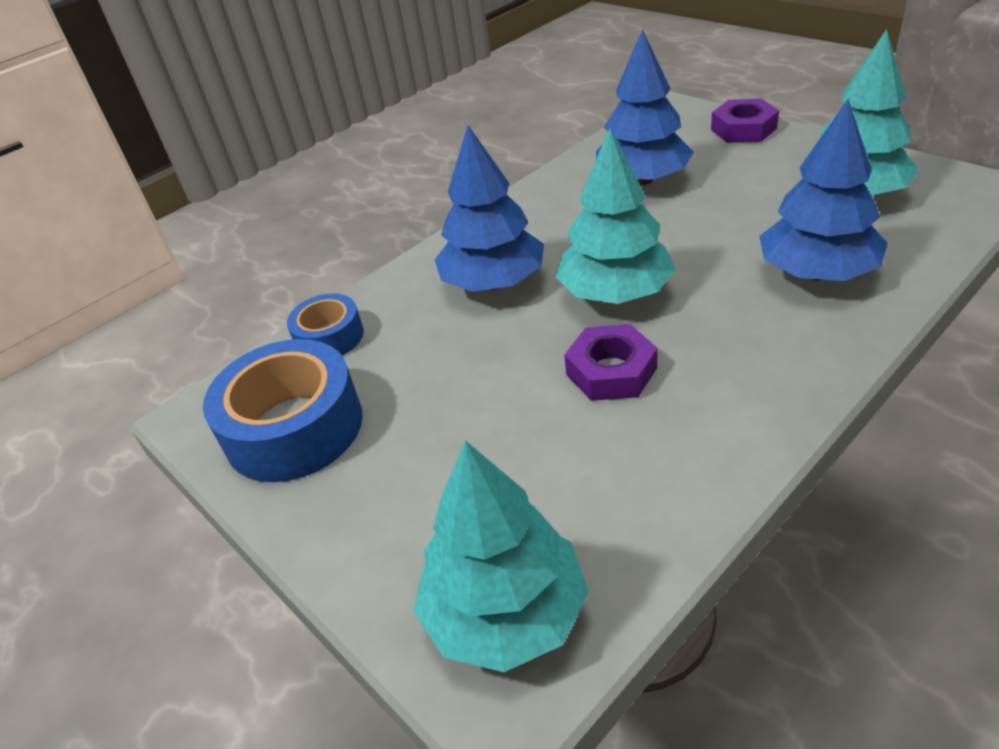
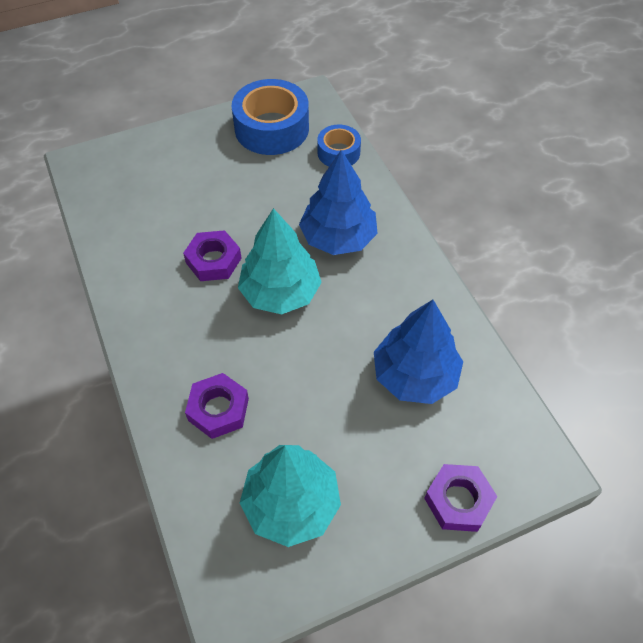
camera: 105 degrees right, 15 degrees up
(505, 613) = (110, 173): turquoise tree -> none
(816, 273) = (218, 409): blue tree -> purple nut

